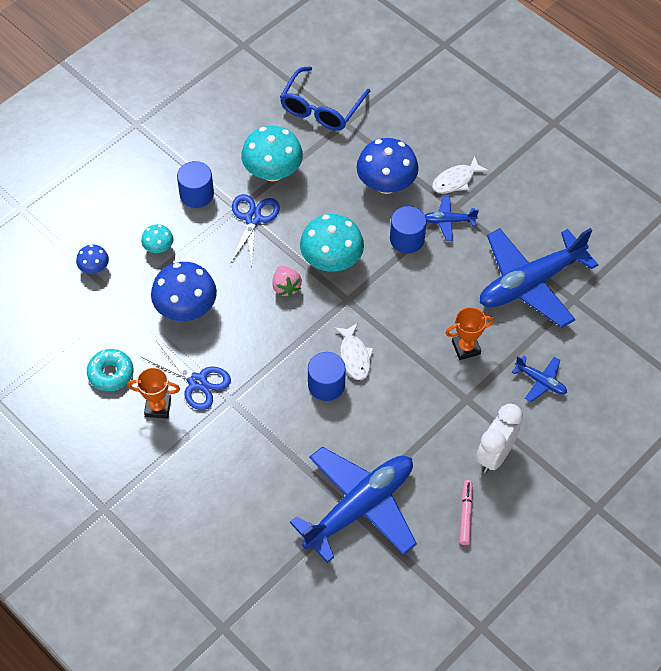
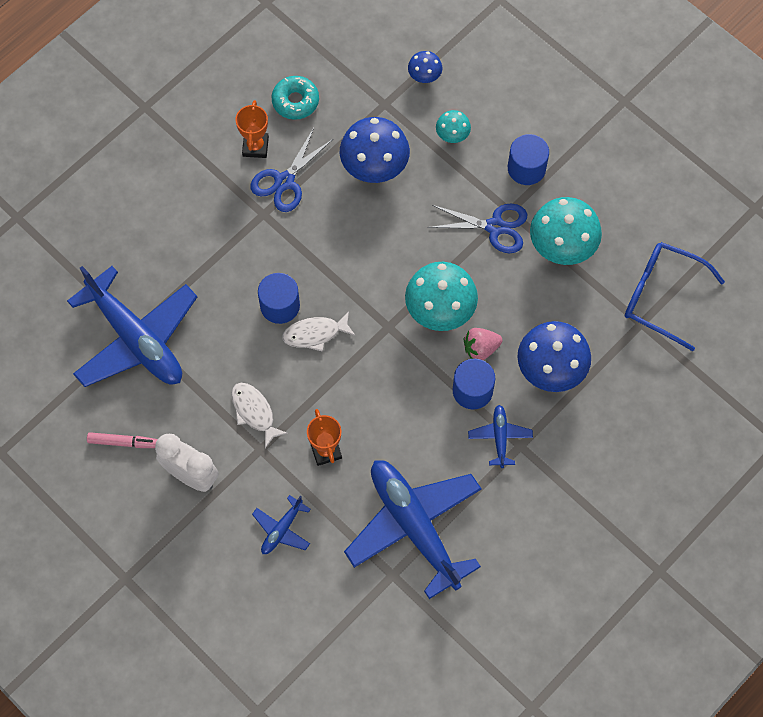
camera: 90 degrees right, 10 degrees up
(286, 287) = (403, 263): pink strawberry -> pink strawberry (480, 349)
(456, 180) = (561, 448): white fish -> white fish (254, 412)

